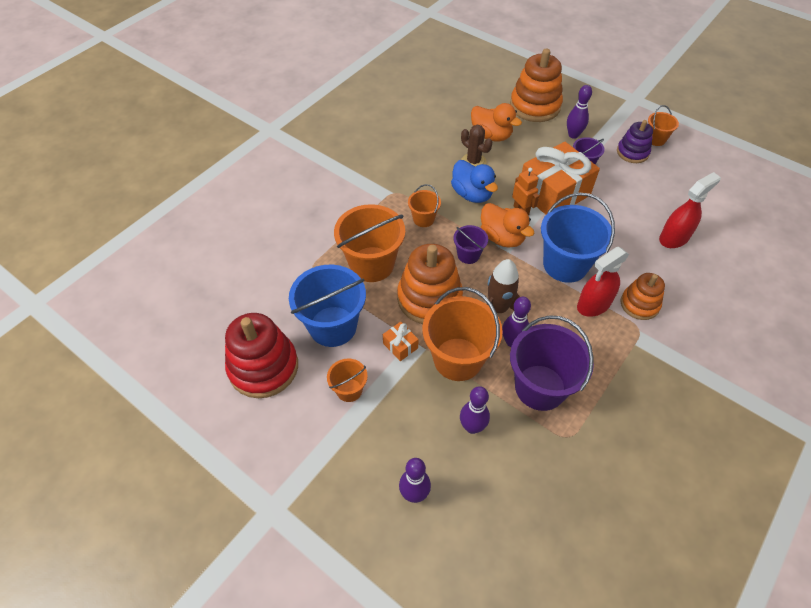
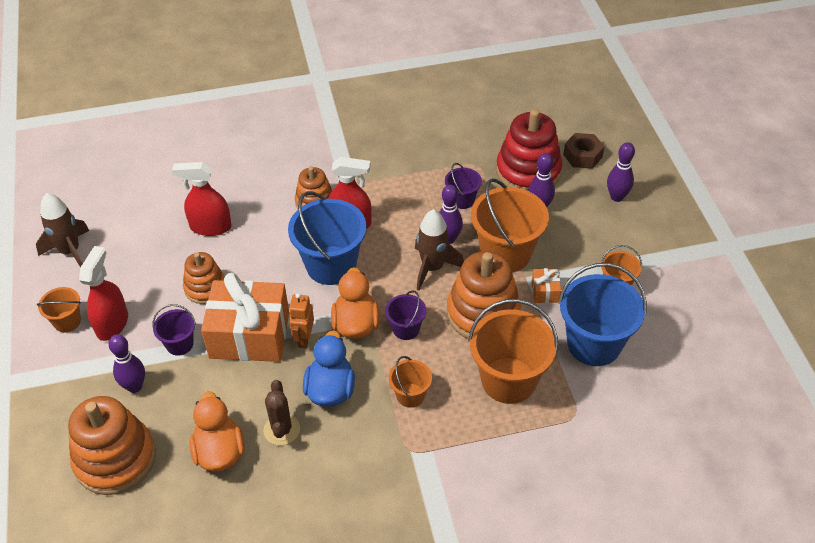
camera: 140 degrees left, 5 degrees down
(263, 367) = (683, 347): red stacking toy -> red stacking toy (528, 171)
(487, 529) = (582, 156): none -> brown nut
(540, 387) = (462, 200): purple bucket -> purple bucket, size x0.51
(617, 201) = (205, 288): none -> orange stacking toy
(632, 152) = (112, 323): purple stacking toy -> red spray bottle
(720, 170) = (70, 251): none -> brown rocket

